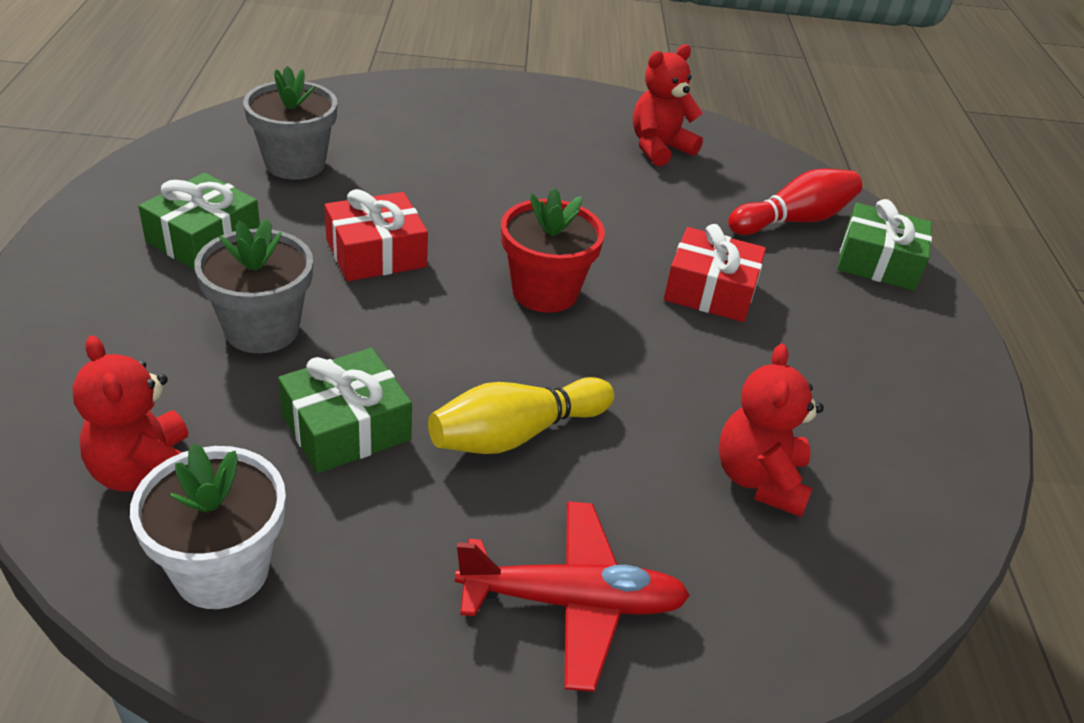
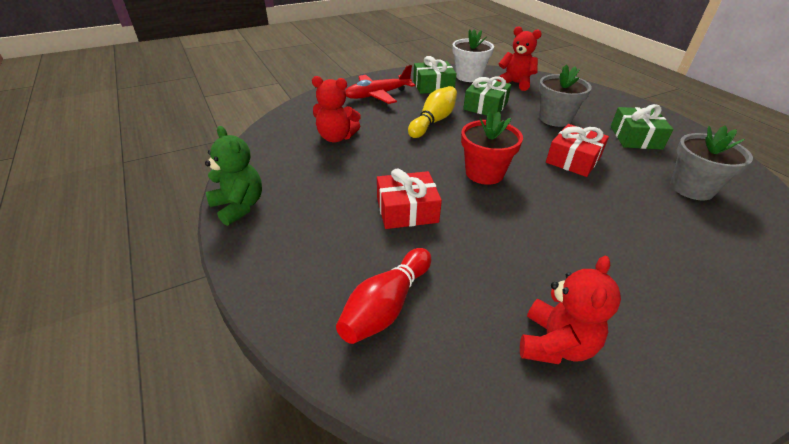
camera: 155 degrees right, 0 degrees up
(759, 479) = (336, 137): red teddy bear -> red teddy bear turned 120 degrees clockwise
(878, 262) = (303, 291): green gift -> green gift (433, 86)
(965, 395) = (239, 206): none -> green teddy bear

